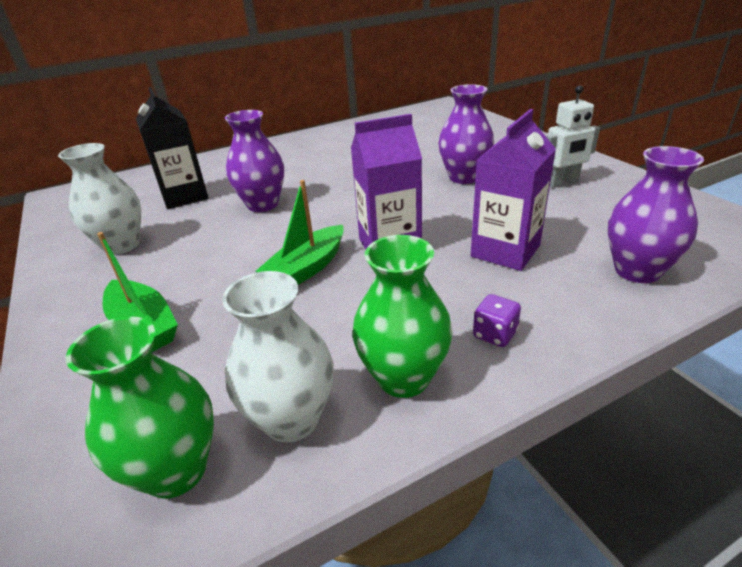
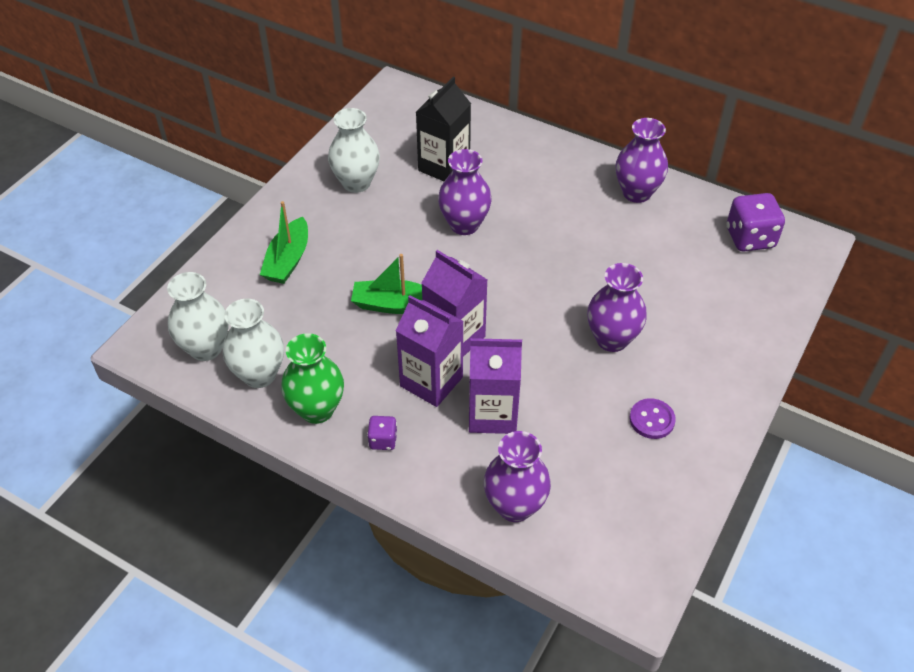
camera: 55 degrees right, 15 degrees up
(176, 470) = (206, 348): green vase -> white vase
(332, 137) = (636, 193): none -> purple vase
(419, 117) = (750, 238): none -> purple dice
(433, 275) = (431, 381): none -> purple carton
(562, 183) = (652, 420): white robot -> purple button

